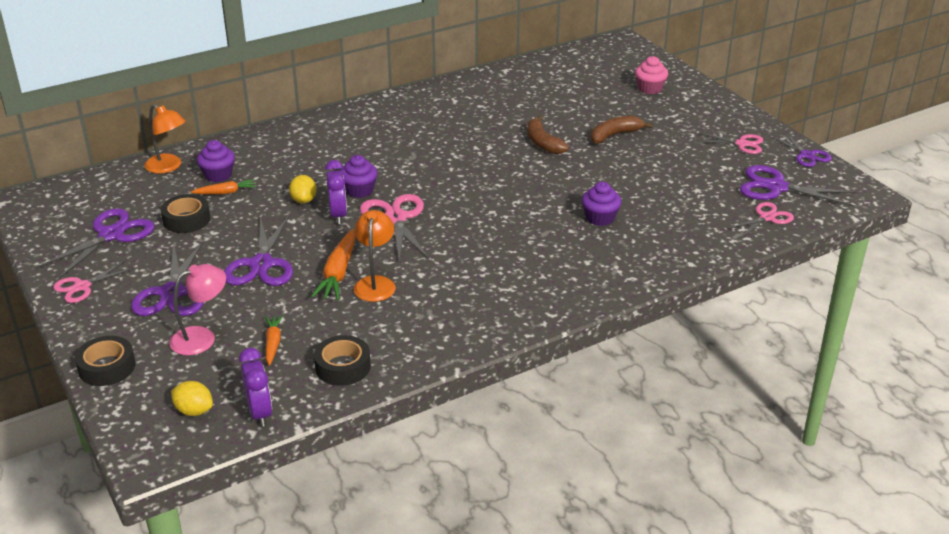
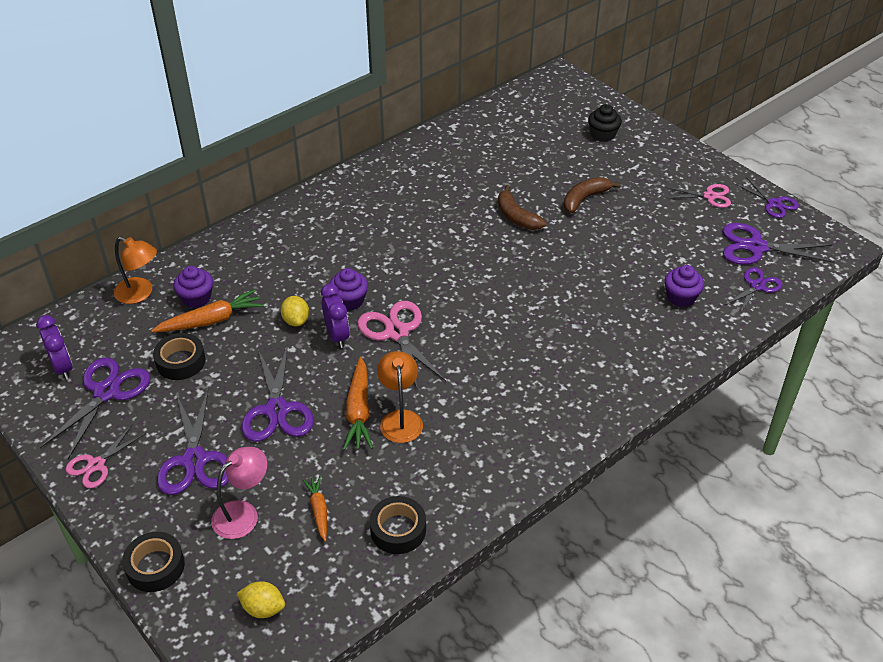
camera: 10 degrees left, 10 degrees up
(225, 192) = (211, 320): orange carrot -> orange carrot, size x1.66
(260, 413) = (331, 601): purple clock -> purple clock (63, 367)
(600, 218) = (598, 306): purple cupcake -> purple cupcake (681, 297)
(650, 88) = (602, 135): pink cupcake -> black cupcake
(767, 218) = (757, 286): pink scissors -> purple scissors

